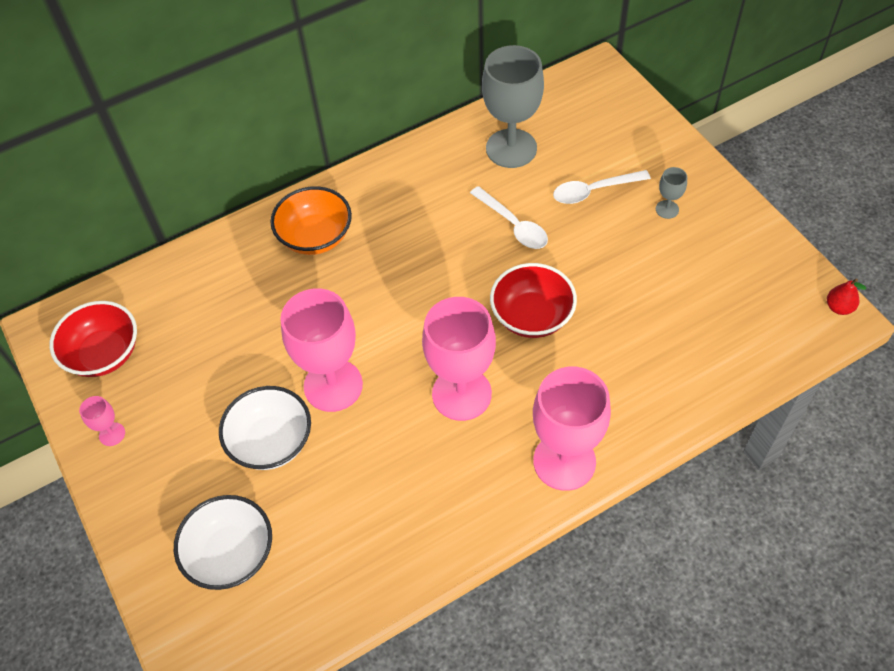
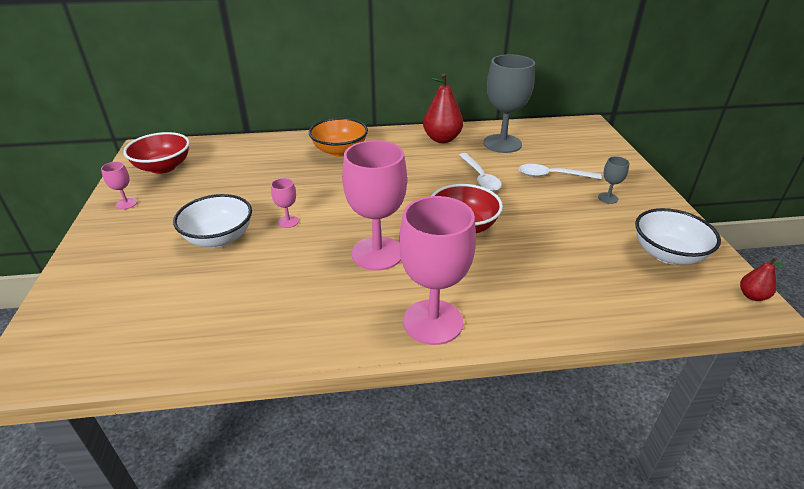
camera: 20 degrees right, 20 degrees down
(231, 554) = (129, 291): white bowl -> white bowl (667, 254)
(333, 385) = (288, 221): pink goblet -> pink goblet, size x0.43
(432, 165) = (442, 139): none -> red pear

